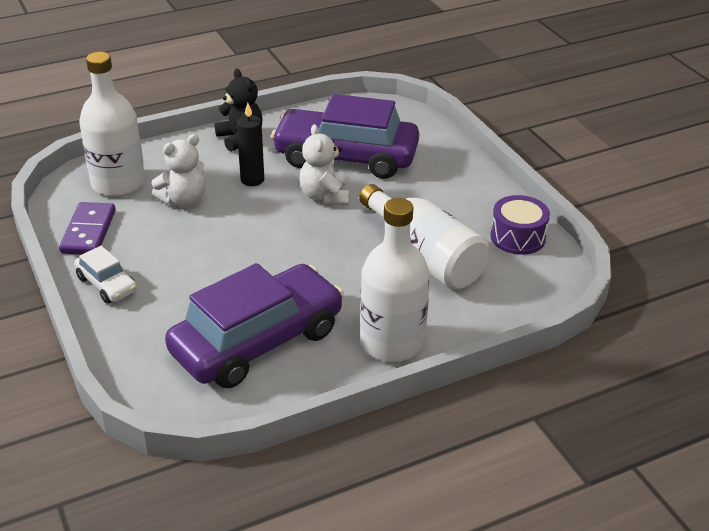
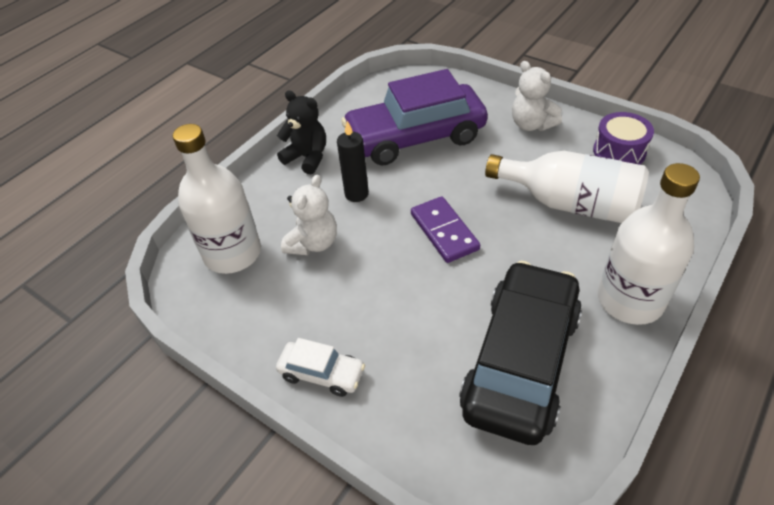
camera: 25 degrees left, 10 degrees up
(89, 232) = (250, 321): purple domino -> purple domino (444, 231)
(257, 341) = (520, 361): purple car -> black car
(325, 196) = (434, 182): white teddy bear -> white teddy bear (531, 124)

